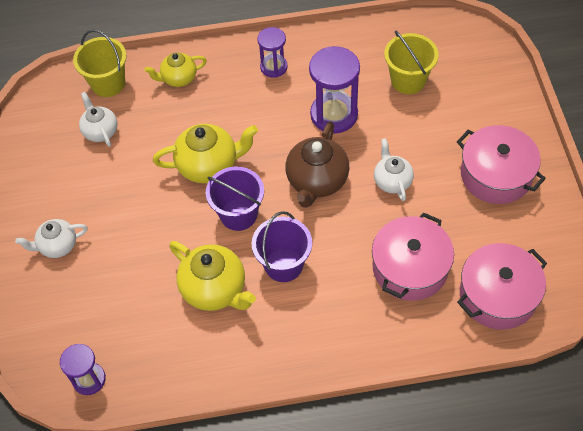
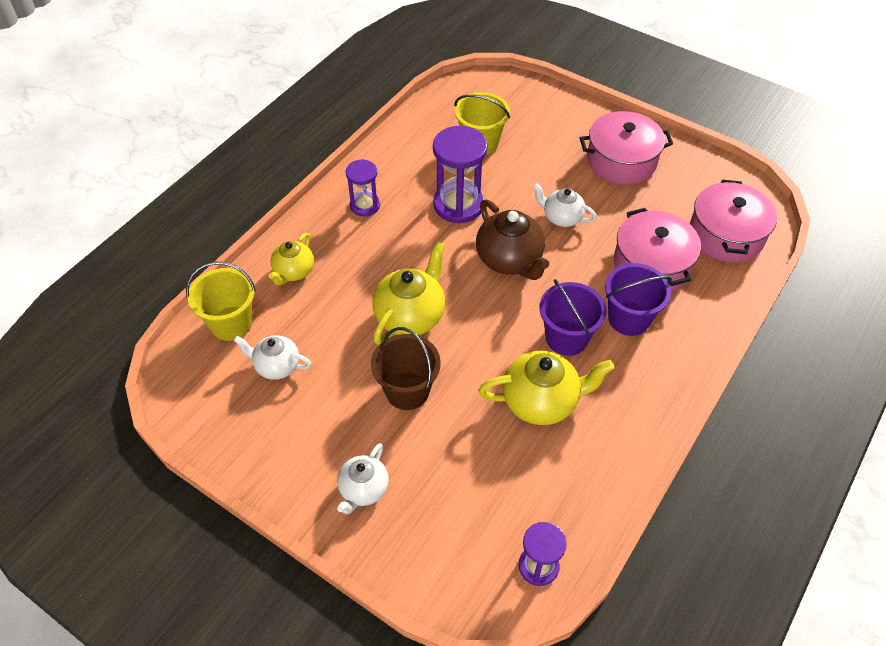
camera: 50 degrees left, 5 degrees down
(149, 210) = (407, 391): none -> brown bucket
(238, 214) = (484, 332): purple bucket -> purple bucket (629, 318)

